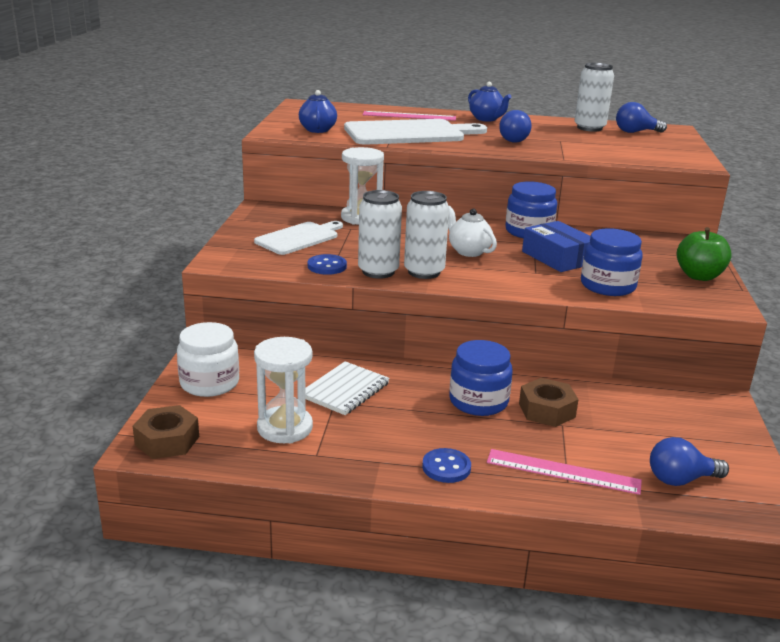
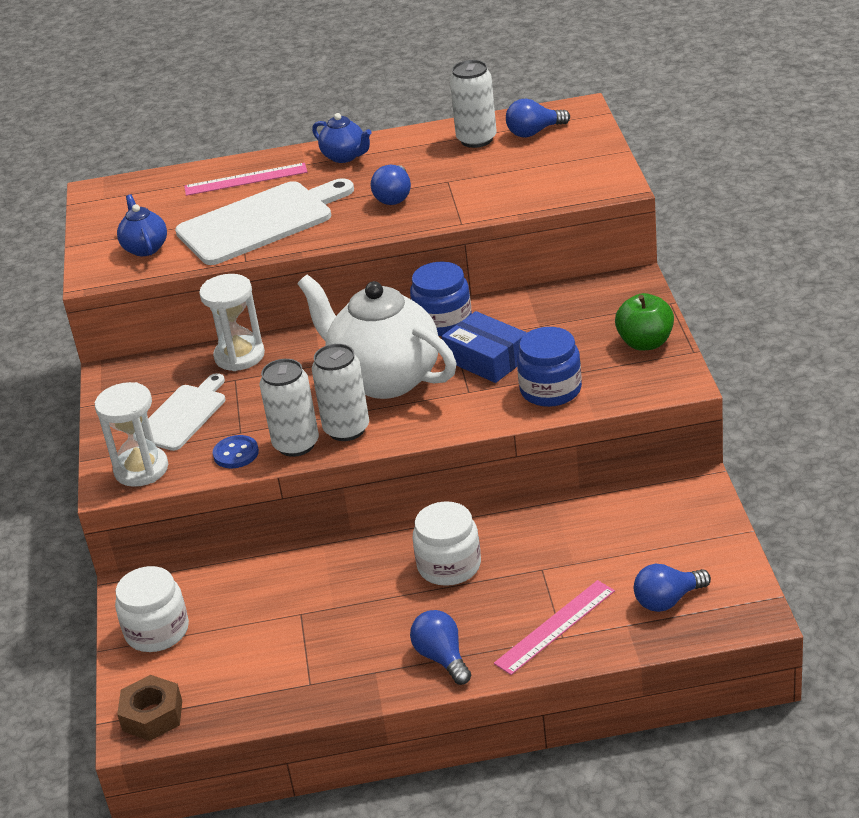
camera: 10 degrees left, 10 degrees up
(285, 428) = (264, 662): white hourglass -> white hourglass (141, 469)
(345, 390) = (305, 595): white notebook -> none
(446, 467) = (442, 658): blue button -> blue light bulb
(468, 251) = (385, 379): white teapot -> white teapot, size x2.15
(478, 401) = (449, 566): blue jar -> white jar
(546, 410) = (522, 555): brown nut -> none
(563, 471) = (555, 627): pink ruler -> pink ruler turned 45 degrees counterclockwise

